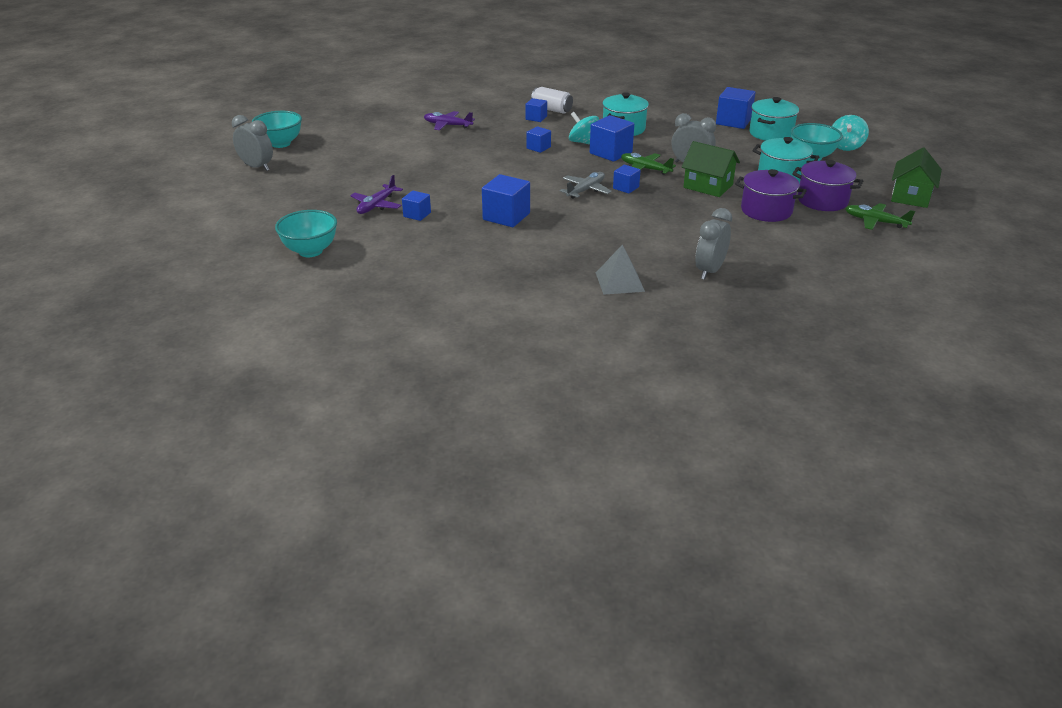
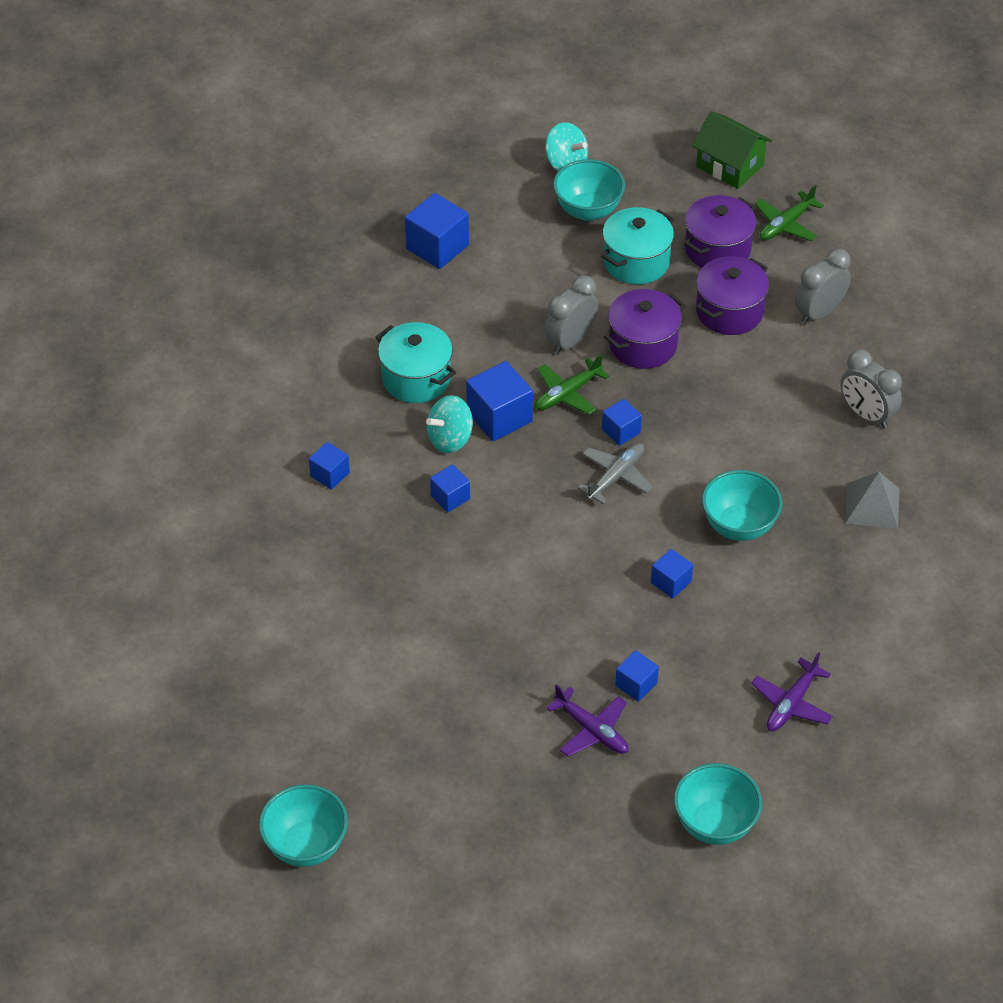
camera: 75 degrees left, 15 degrees up
(257, 167) = (396, 884): grey clock -> grey clock (818, 313)
(448, 125) = (316, 597): purple plane -> purple plane (791, 703)
(506, 216) = (671, 582): blue cube -> blue cube, size x0.58
(551, 110) = (302, 447): white can -> none
(568, 234) = (739, 526): none -> turquoise bowl
(585, 190) = (616, 477): grey plane -> grey plane turned 75 degrees clockwise
(708, 186) = (643, 344): green house -> purple pot
(771, 133) = (495, 222): turquoise pot -> none

